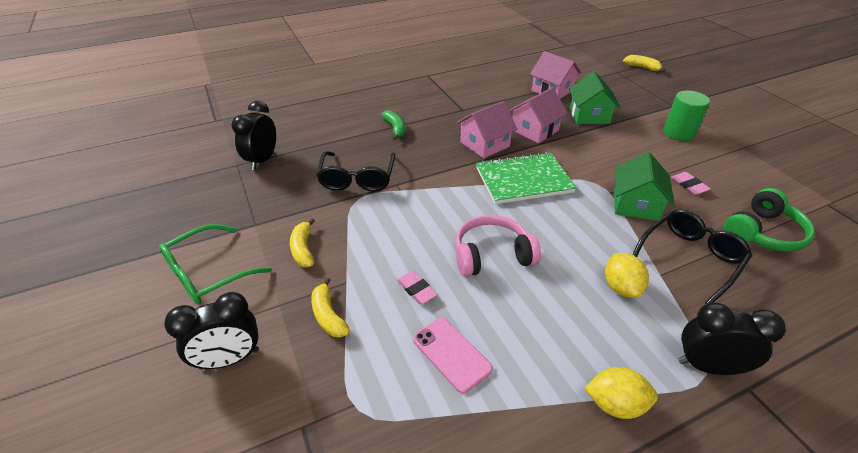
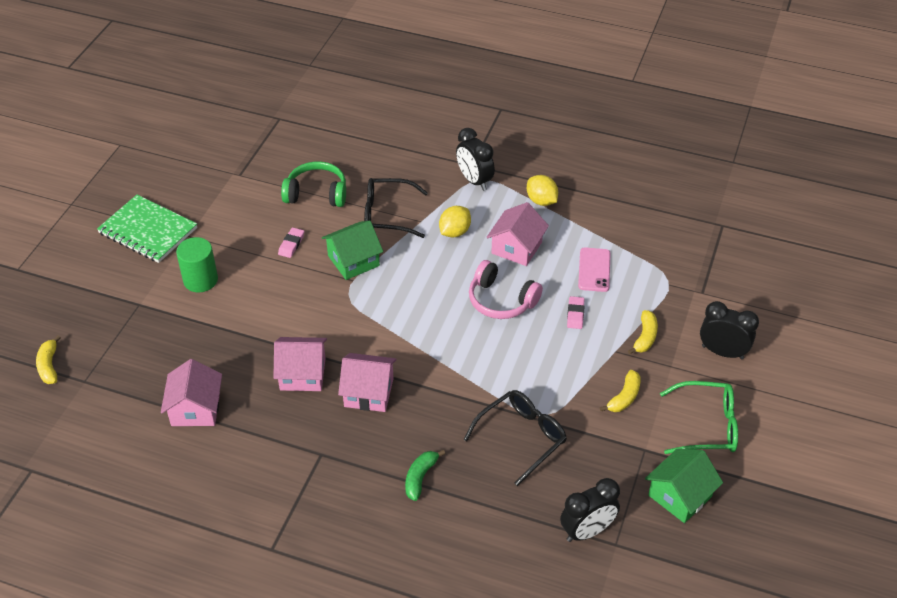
camera: 135 degrees left, 5 degrees up
(523, 180) = (395, 335): green notebook -> green notebook (148, 230)
(551, 316) = (516, 248): none -> pink house
(589, 115) = (227, 352): green house -> green house (680, 496)

